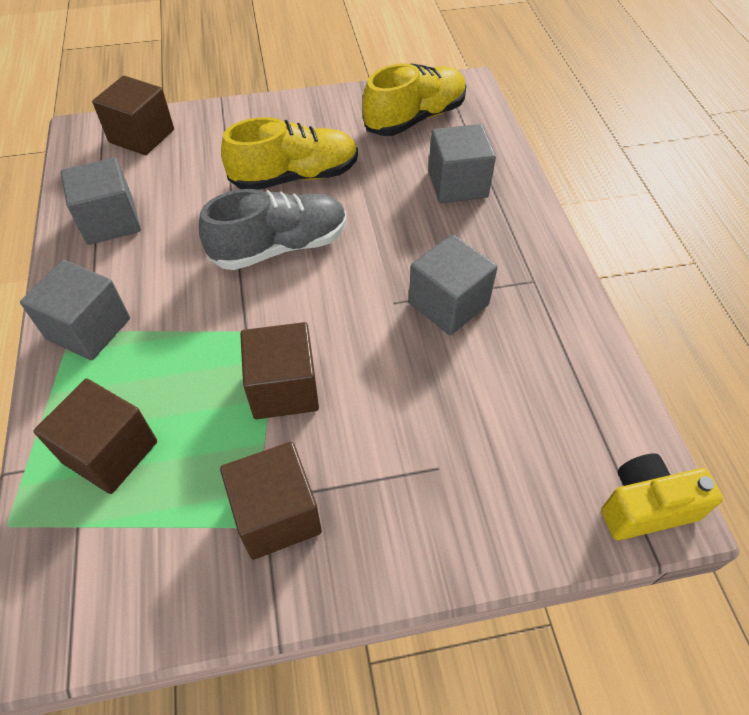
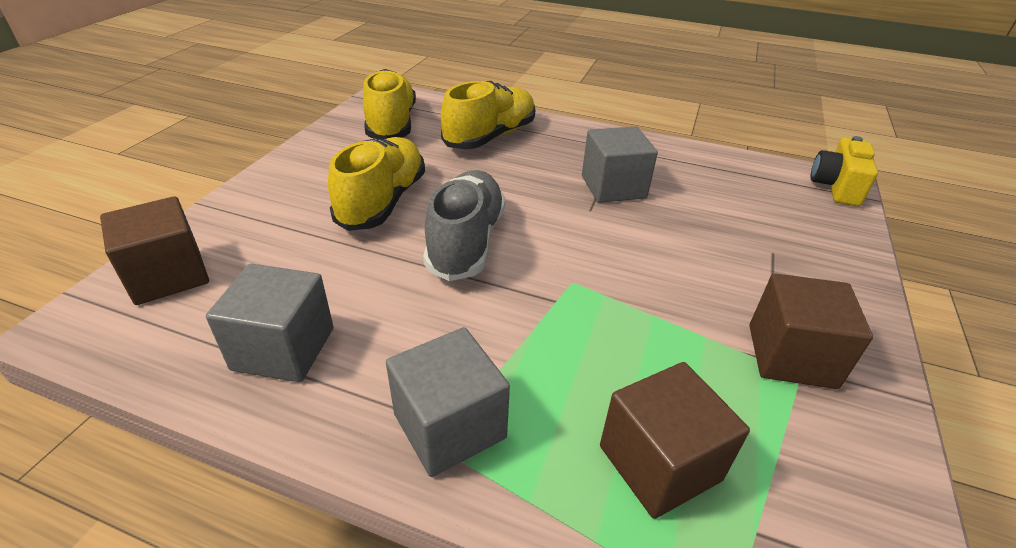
camera: 60 degrees left, 15 degrees down
(284, 388) = (646, 301): brown cube -> none
(457, 184) = (490, 137): grey cube -> yellow shoe

